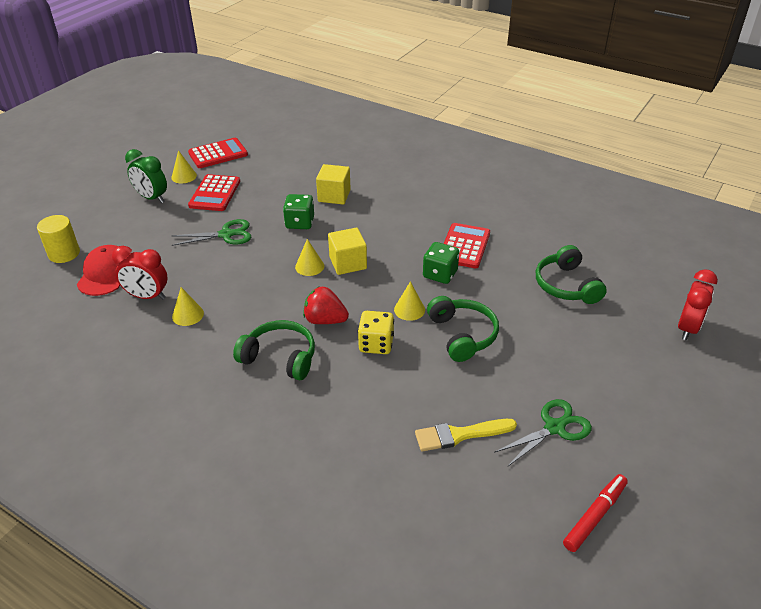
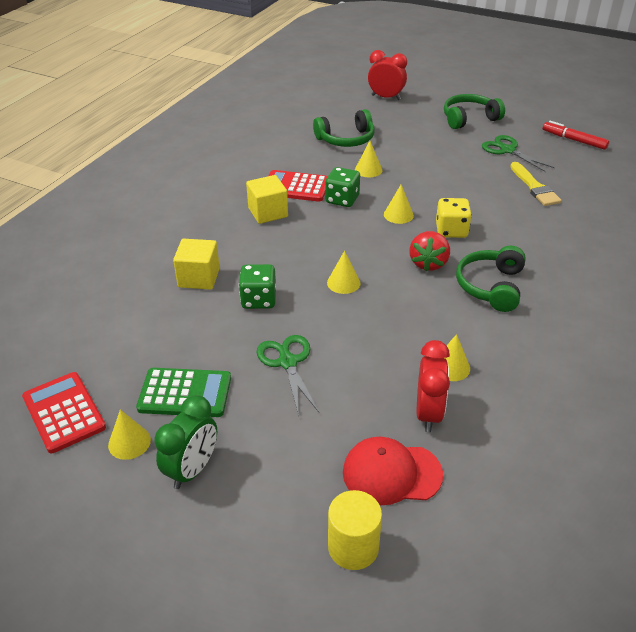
camera: 95 degrees left, 0 degrees up
(215, 193) = (185, 393): red calculator -> green calculator
(348, 263) = (333, 256): yellow cube -> yellow cube (268, 212)
(462, 335) = (424, 187): green headphones -> green headphones (469, 119)
(498, 296) = (368, 170): none -> yellow cone

